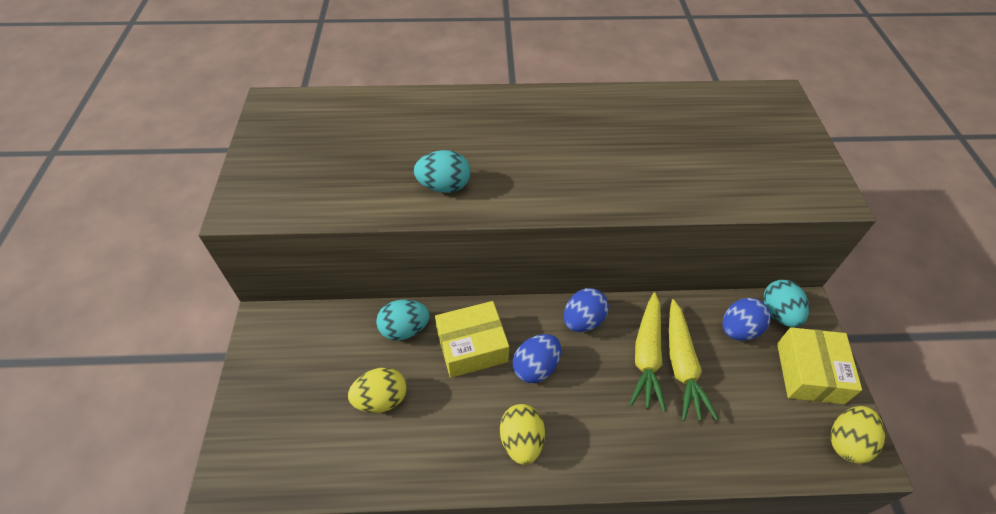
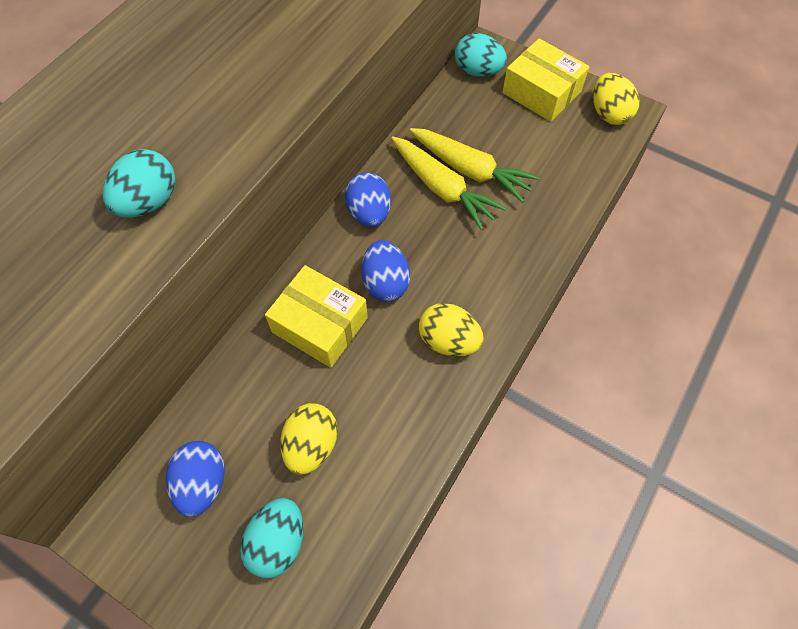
camera: 55 degrees left, 10 degrees up
(405, 329) = (247, 377): turquoise egg -> turquoise egg (278, 542)
(472, 347) = (320, 325): yellow box -> yellow box turned 75 degrees counterclockwise
(738, 329) = (470, 108): blue egg -> blue egg (202, 483)

